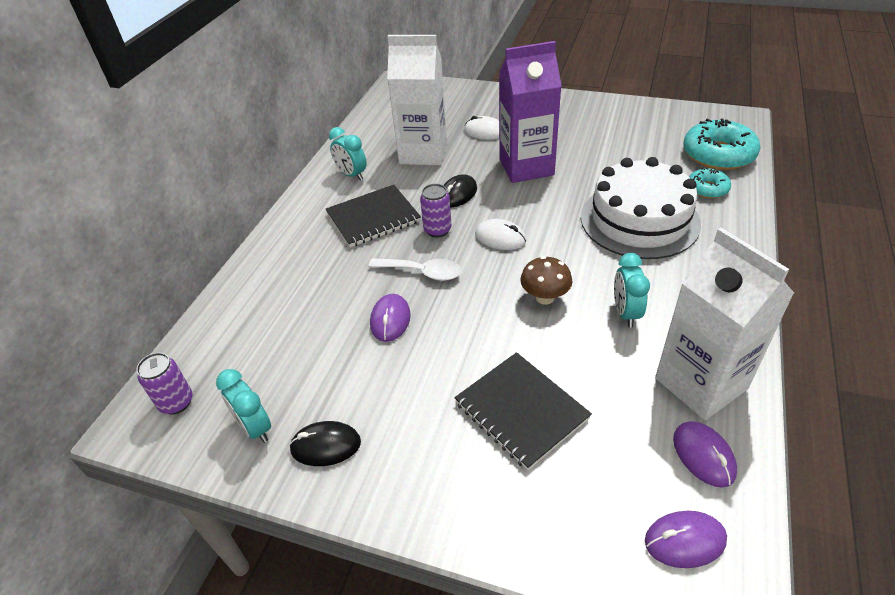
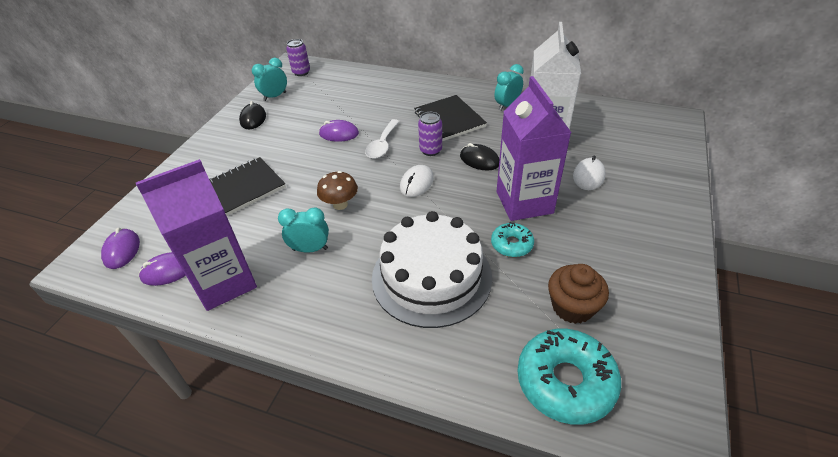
camera: 90 degrees right, 0 degrees up
(648, 148) = (572, 307): none -> brown cupcake
(700, 383) = (224, 282): white carton -> purple carton
(707, 189) = (485, 350): turquoise donut -> turquoise donut (511, 244)

